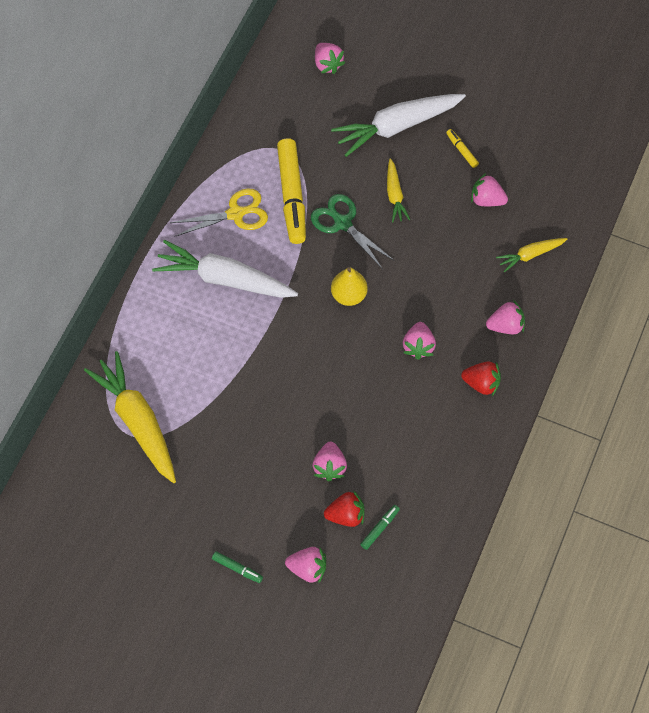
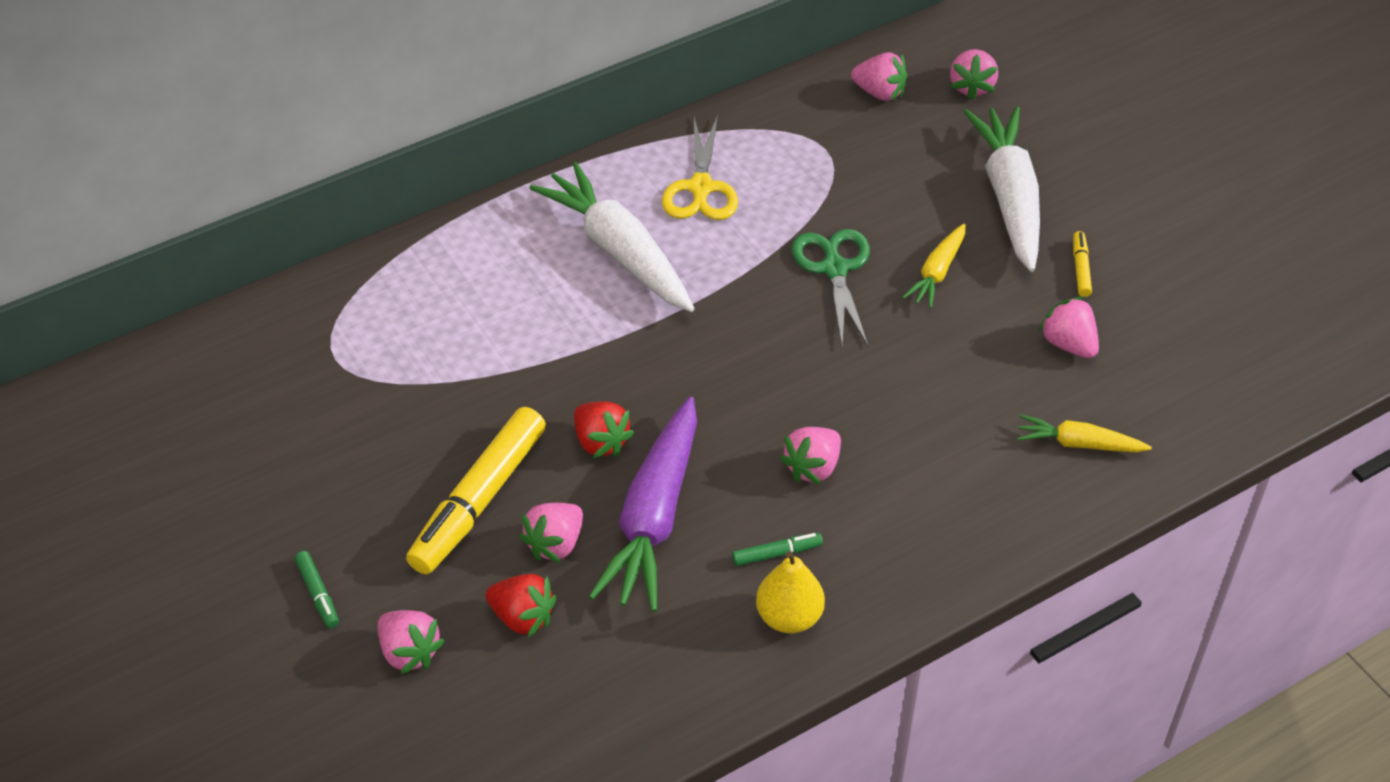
camera: 35 degrees right, 15 degrees down
(137, 421) = (359, 349): yellow carrot -> none
(236, 214) = (700, 188): yellow scissors -> yellow scissors turned 75 degrees clockwise
(292, 196) = (793, 205): yellow marker -> yellow marker (479, 500)
(348, 295) = (768, 355): yellow pear -> yellow pear (789, 617)
(365, 422) = (654, 517): none -> purple carrot
(380, 528) = (554, 663): green marker -> green marker (776, 554)
(397, 127) = (1009, 198): white carrot -> white carrot turned 75 degrees clockwise
(481, 383) = (866, 565): red strawberry -> red strawberry (600, 442)
(505, 326) = (965, 512): pink strawberry -> pink strawberry (879, 93)

